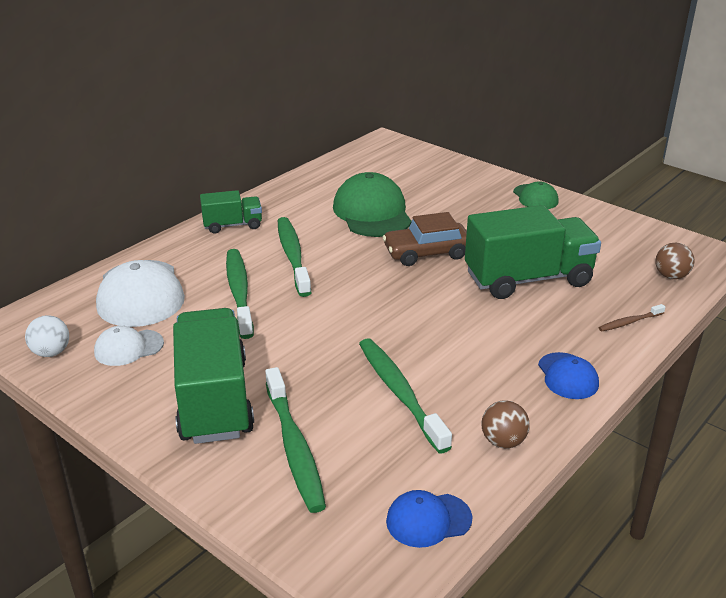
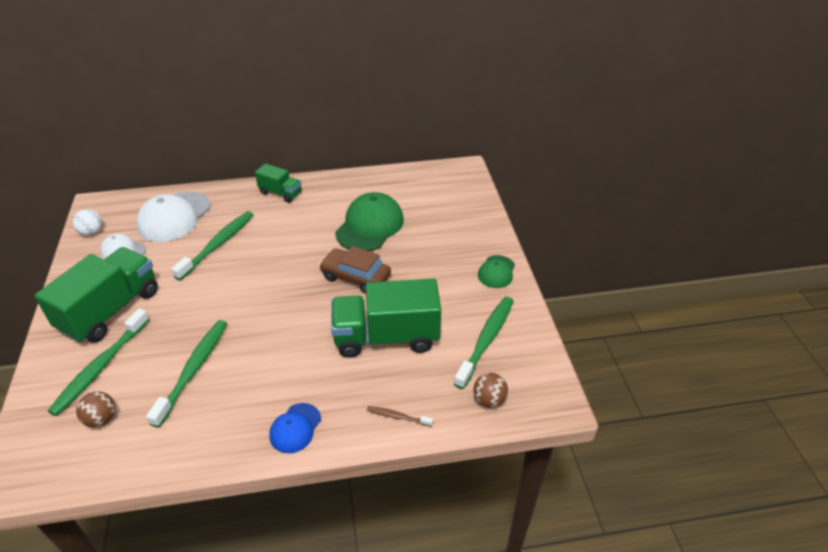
camera: 40 degrees right, 10 degrees up
(293, 256) = (279, 234): green toothbrush -> green toothbrush (486, 340)
(428, 520) = (88, 462): blue cap -> none
(503, 441) = (192, 444): brown ball -> brown ball (101, 419)
(528, 279) = (386, 337): green truck -> green truck turned 150 degrees clockwise

